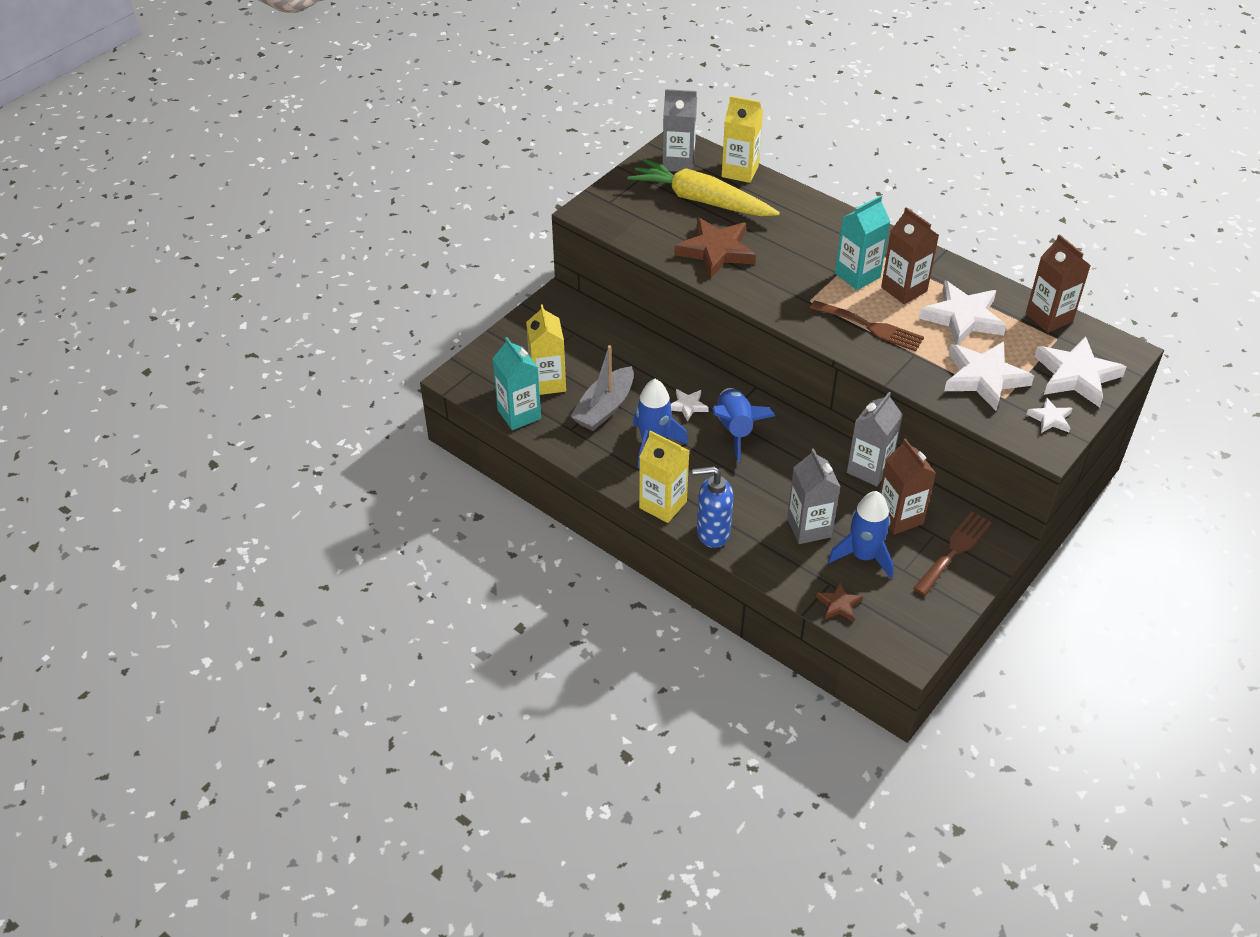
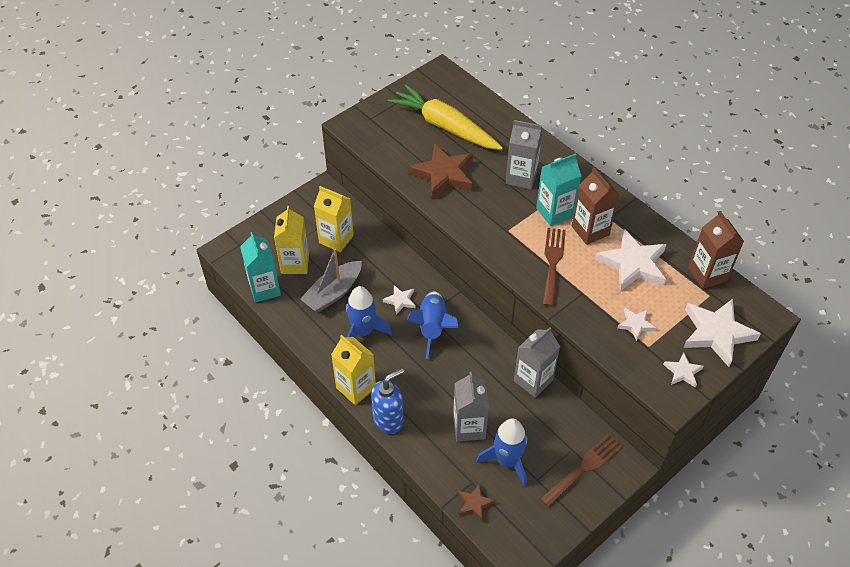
camera: 10 degrees right, 5 degrees up
(678, 162) = (436, 89): grey carton -> grey carton (521, 177)
(712, 533) = (388, 420): blue soap dispenser -> blue soap dispenser turned 135 degrees clockwise
(740, 171) = (484, 103): yellow carton -> yellow carton (336, 239)
(871, 327) = (552, 262): brown fork -> brown fork turned 120 degrees counterclockwise
(899, 517) = (546, 429): brown carton -> none
(984, 378) = (635, 324): white star -> white star, size x0.50

